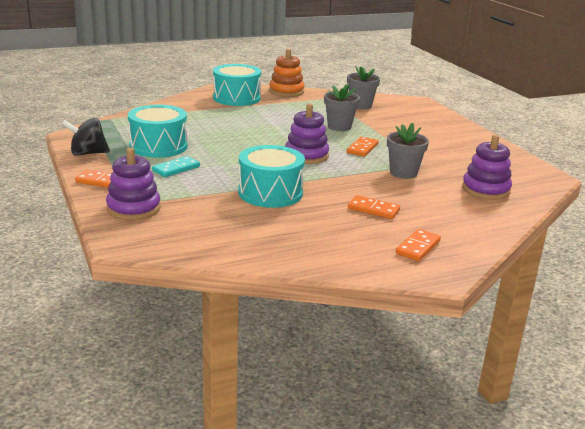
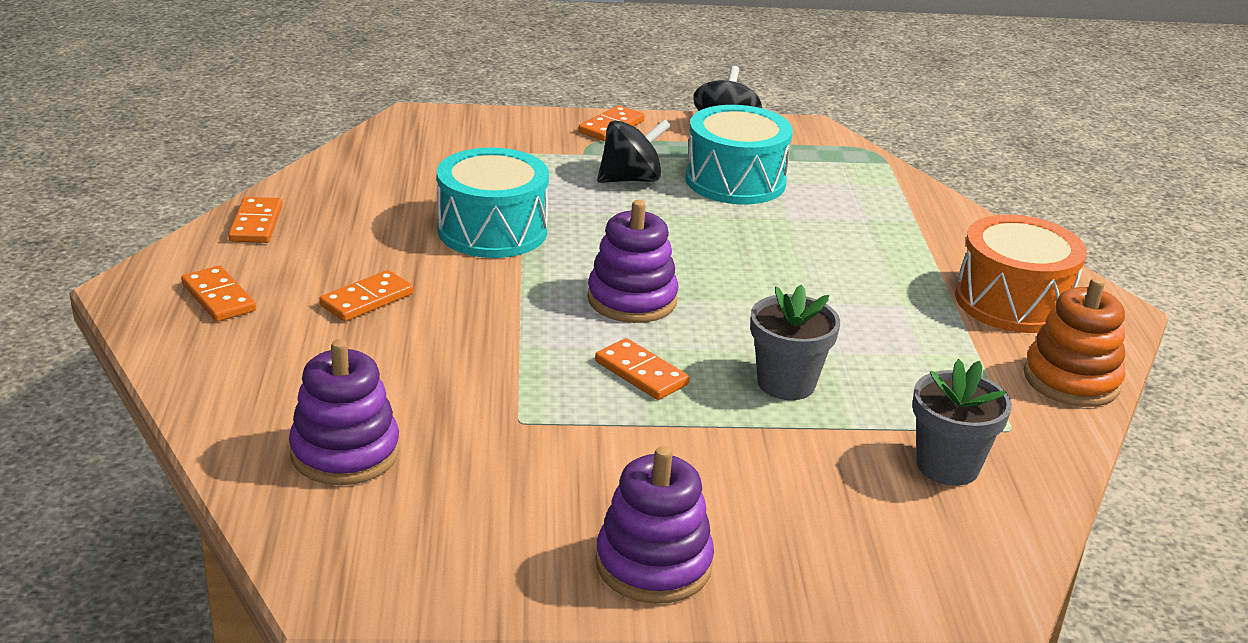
camera: 110 degrees right, 5 degrees up
(133, 208) = (509, 134): purple stacking toy -> purple stacking toy (653, 564)
(176, 169) = (631, 179): turquoise domino -> black spinning top
(236, 98) = (1012, 302): turquoise drum -> orange drum
(329, 259) = (256, 224): none -> orange domino
(403, 173) = (490, 381): grey flower pot -> none

